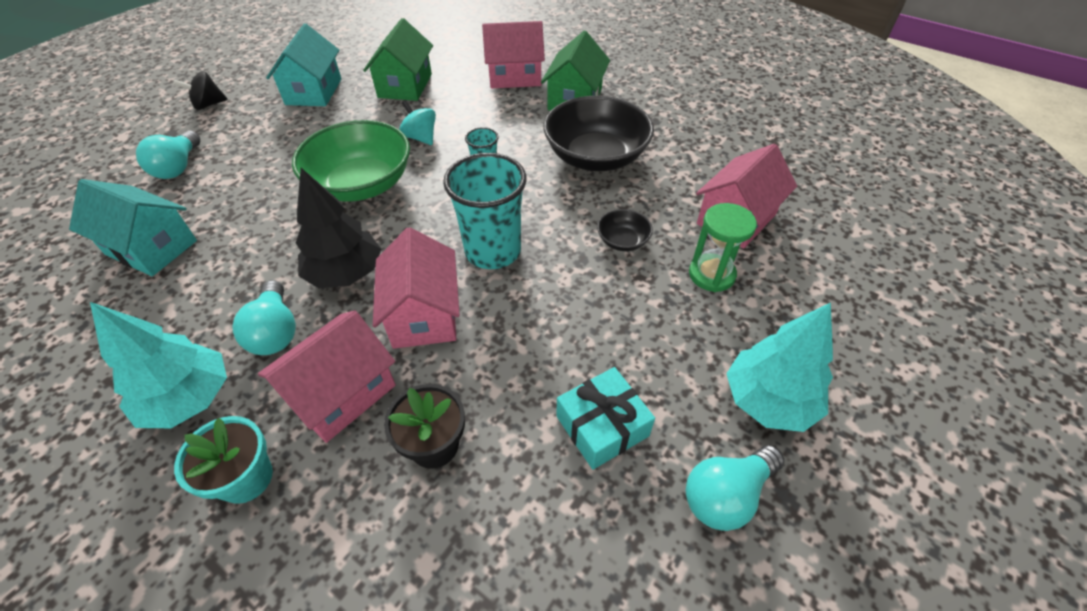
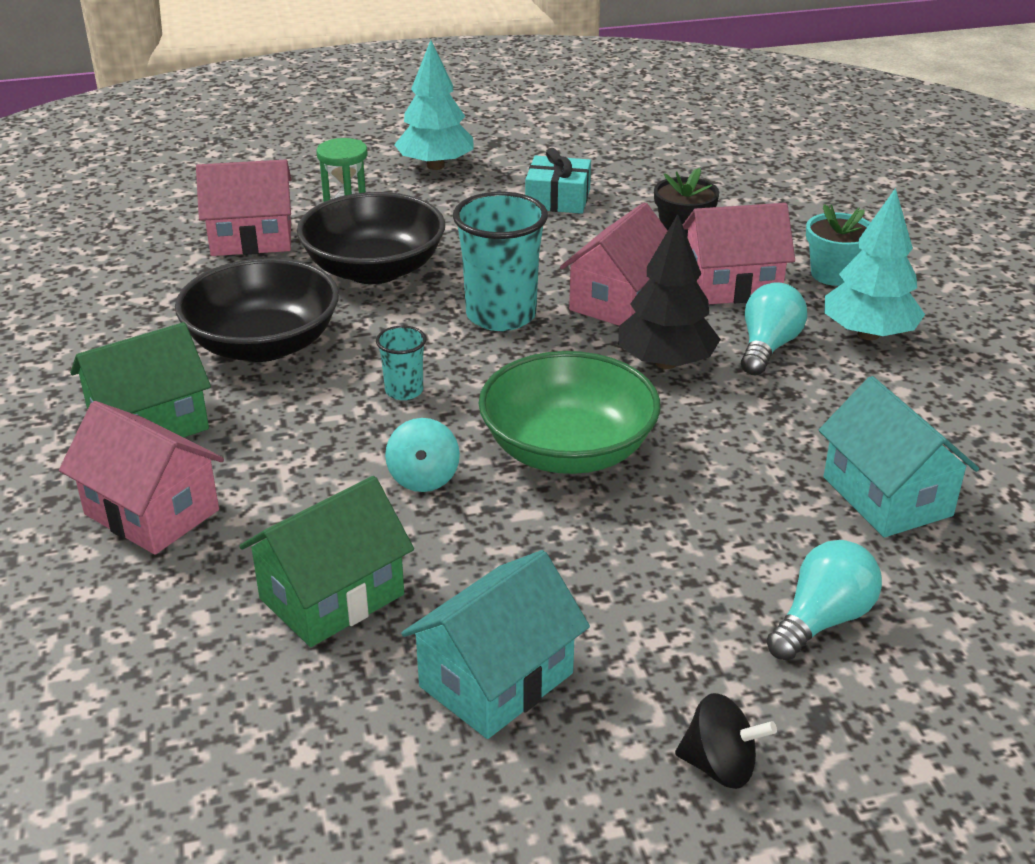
camera: 140 degrees left, 15 degrees down
(622, 241) = (374, 269): black bowl -> black bowl, size x2.24
(726, 495) = (525, 155): turquoise light bulb -> none

